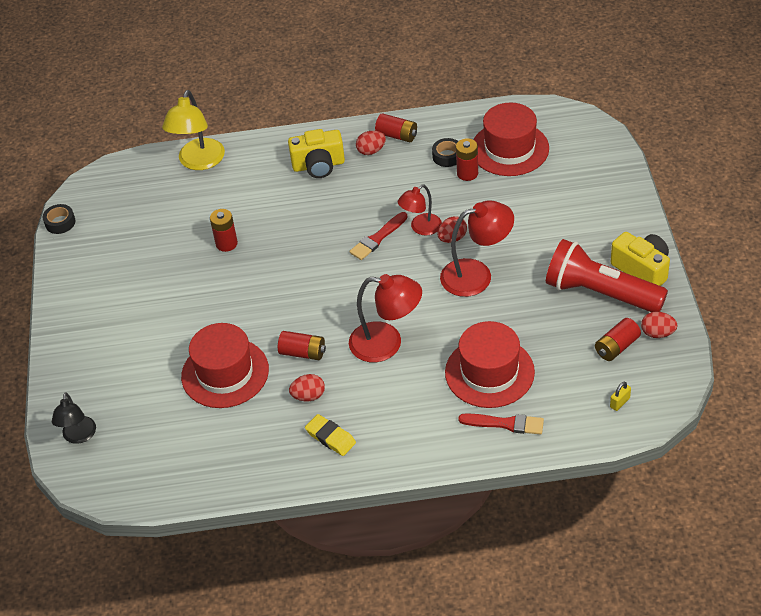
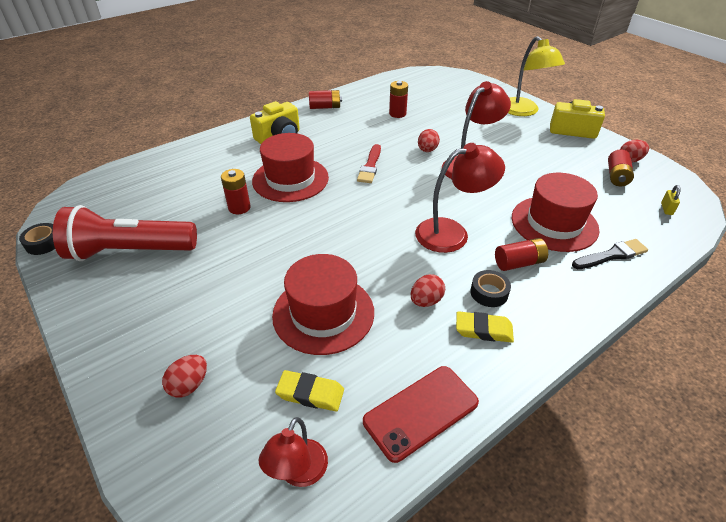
camera: 35 degrees left, 5 degrees down
(79, 436) = (189, 463): black lamp -> none
(175, 427) = (310, 393): none -> yellow eraser
(199, 162) = (170, 161): yellow lamp -> yellow lamp (523, 111)
(236, 471) = (421, 412): none -> red phone
(303, 353) = (385, 266): red battery -> red battery (518, 263)
(371, 151) = (314, 119): red egg -> red egg (189, 385)
(421, 228) = (397, 151): red lamp -> red lamp (299, 473)
(447, 156) = (373, 109): black tape -> black tape (489, 293)
(505, 424) = (611, 255): red brush -> black brush
(509, 149) = (412, 95): red hat -> red hat (290, 179)
(600, 293) = (565, 150): red flashlight -> red flashlight (130, 251)

